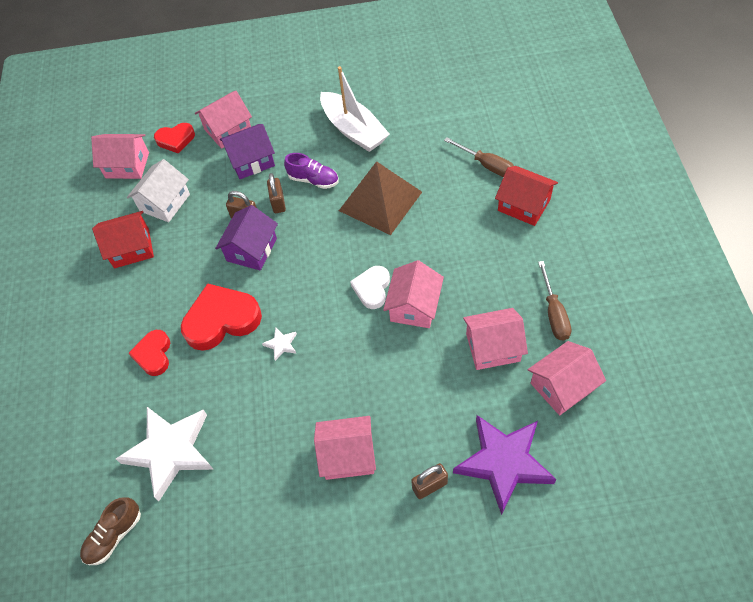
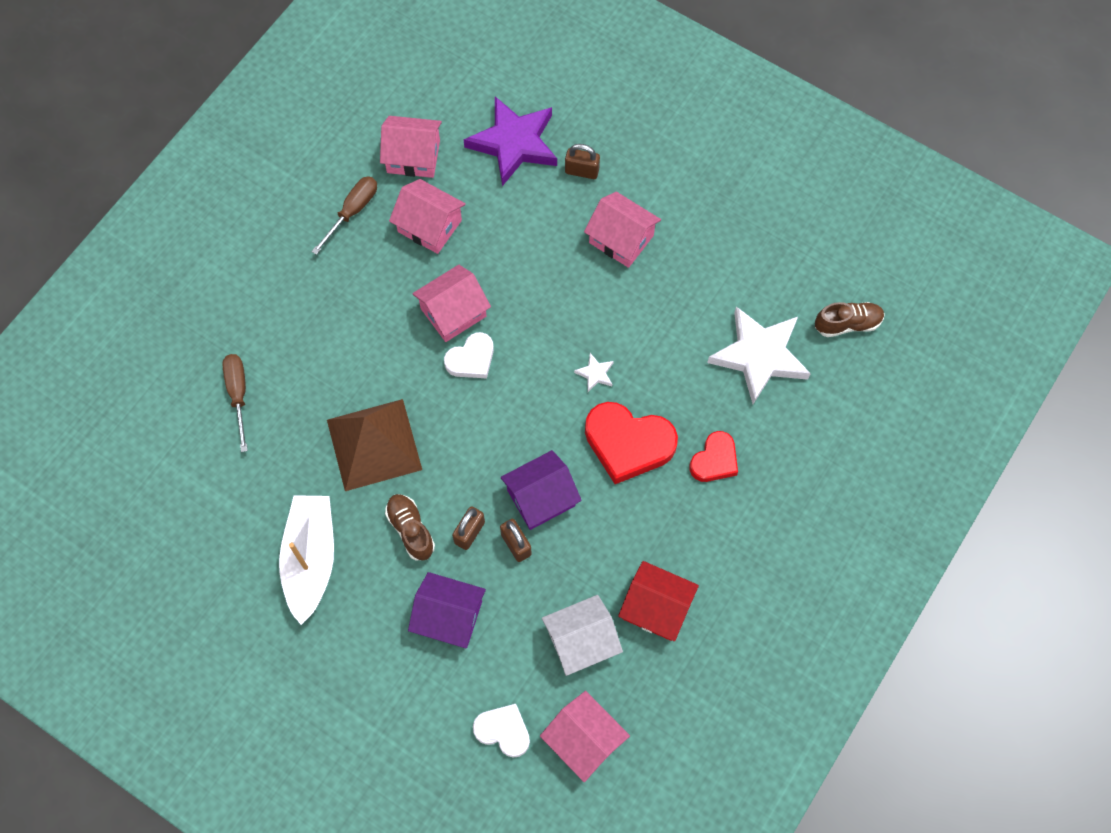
camera: 145 degrees left, 10 degrees up
(176, 139) = (503, 731): red heart -> white heart
(228, 130) = (436, 689): pink house -> none
(313, 180) = (411, 530): purple shoe -> brown shoe
(524, 205) = (258, 323): red house -> none

